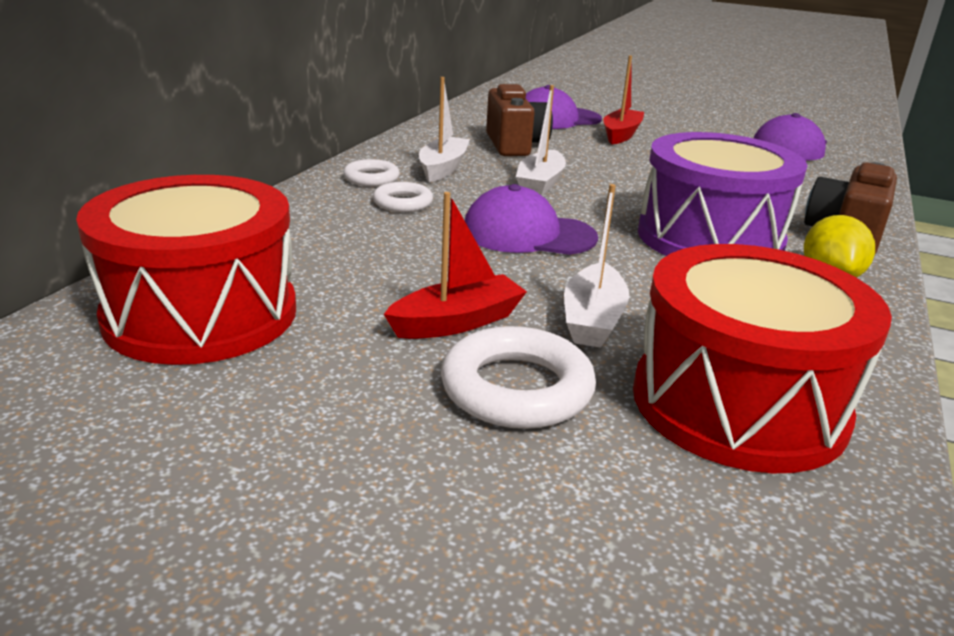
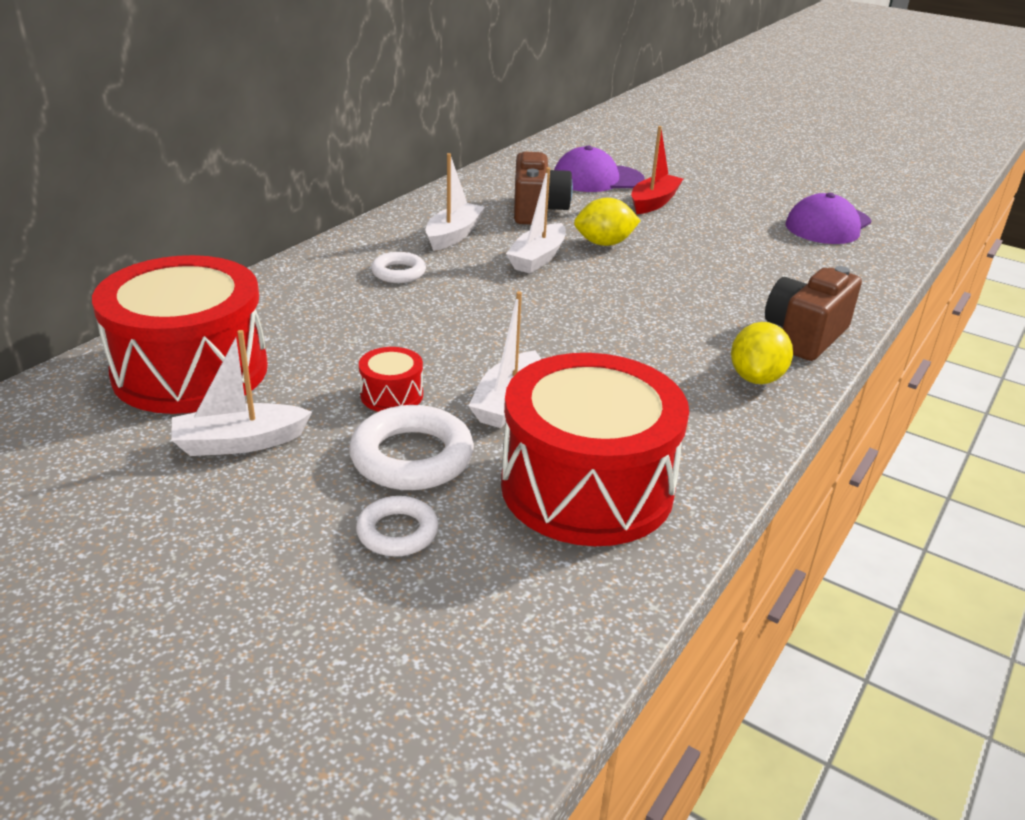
camera: 10 degrees right, 5 degrees up
(294, 391) = (239, 442): none -> white boat
(371, 178) = (381, 244): white ring -> white ring (397, 532)
(457, 322) = (392, 395): red boat -> red drum
(528, 234) = (497, 313): purple cap -> none
(597, 169) = (604, 243): none -> yellow lemon
(709, 238) = (667, 329): purple drum -> none

